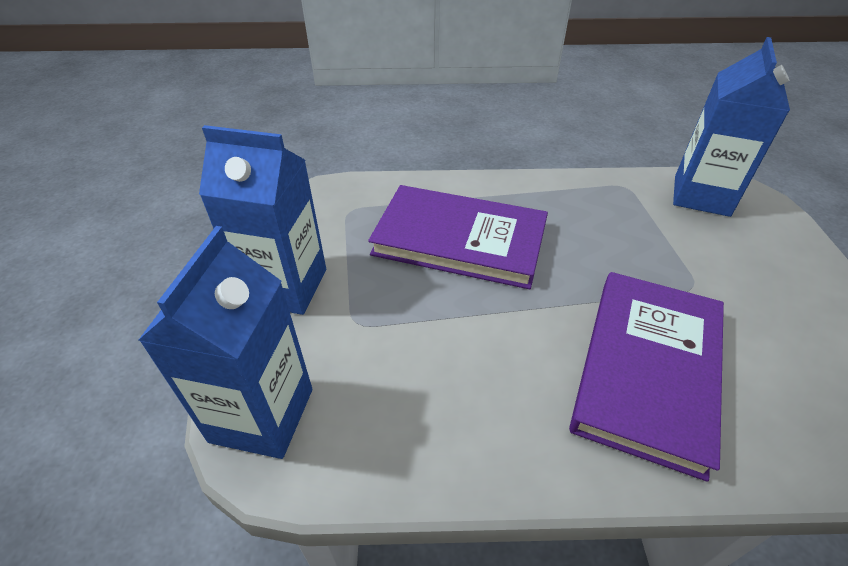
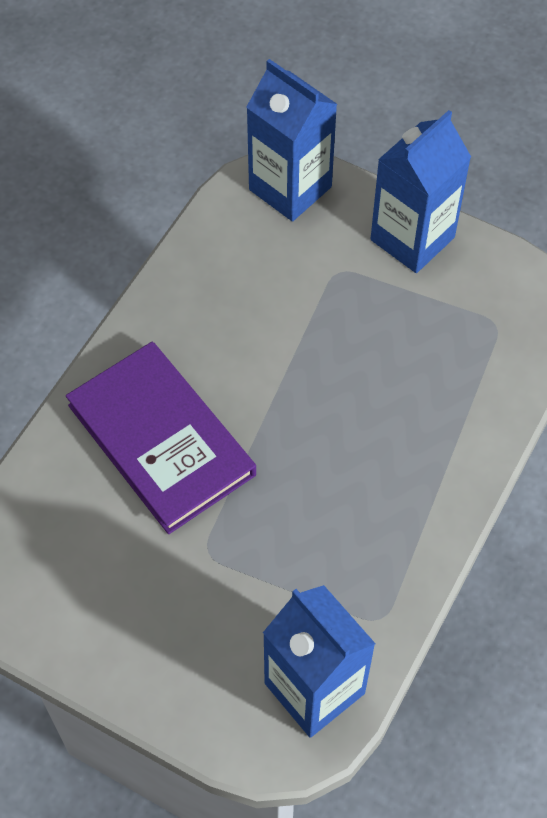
camera: 120 degrees right, 15 degrees up
(459, 240) = (391, 395): purple book -> none

